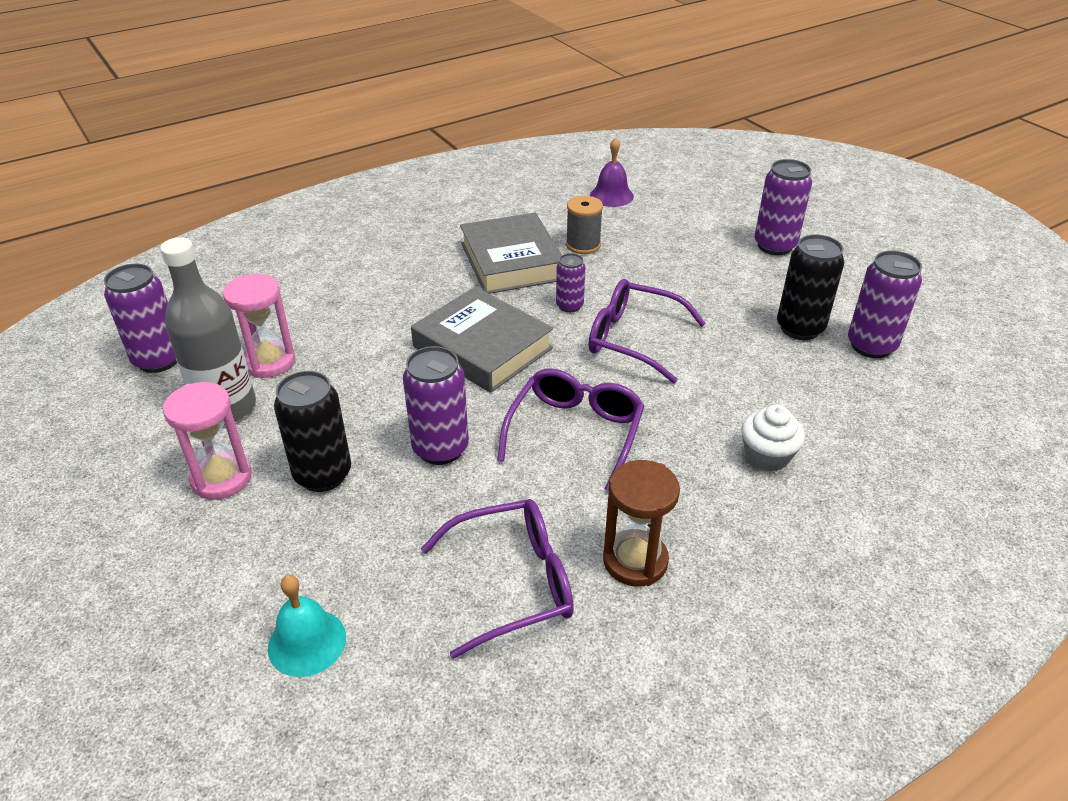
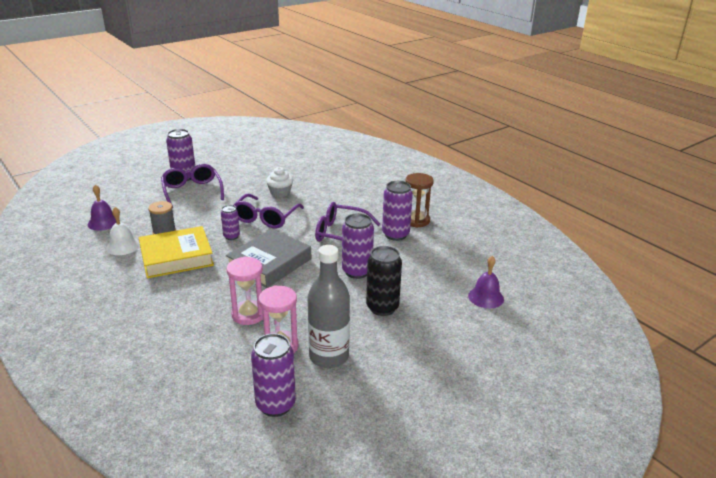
camera: 95 degrees left, 10 degrees down
(221, 478) = (391, 345): pink hourglass -> pink hourglass (248, 314)
(307, 642) = (486, 297): turquoise bell -> purple bell
(511, 261) = (176, 257): grey book -> yellow book
(513, 583) = (436, 247): purple glasses -> purple glasses (192, 191)
(545, 217) = (123, 246): none -> white bell
(767, 456) = (350, 191): white cupcake -> white cupcake (280, 193)
(800, 328) = (260, 177): black can -> none
(871, 346) = (275, 163): purple can -> purple can (395, 234)

